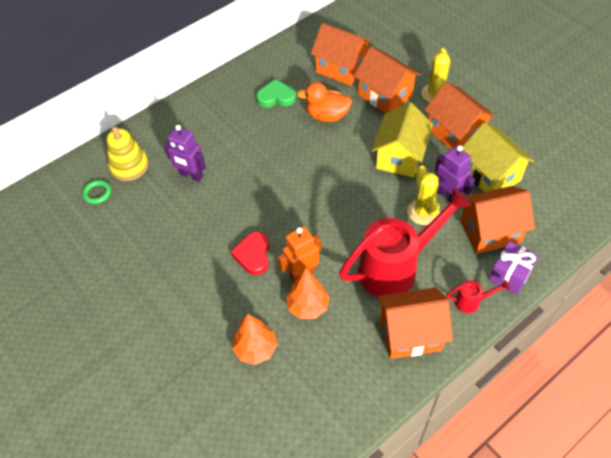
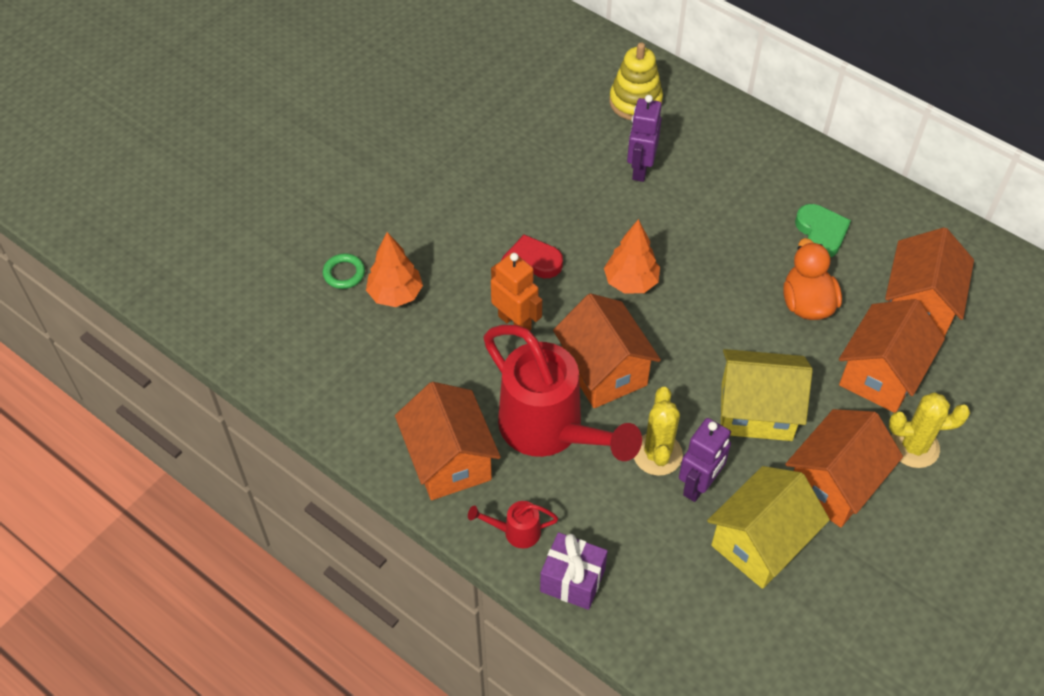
camera: 75 degrees right, 0 degrees up
(97, 193) = (582, 83): green ring -> green ring (344, 273)
(308, 306) = (466, 337): orange tree -> orange tree (630, 282)
(423, 212) = (657, 454): yellow cactus -> yellow cactus turned 60 degrees counterclockwise
(472, 301) = (515, 532): red watering can -> red watering can turned 105 degrees clockwise
(490, 231) = (646, 549): orange house -> orange house (604, 370)

